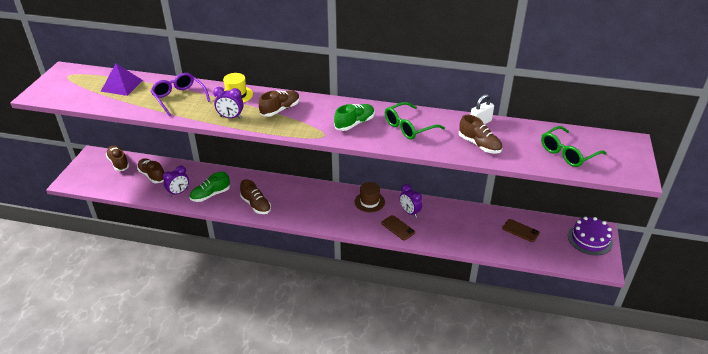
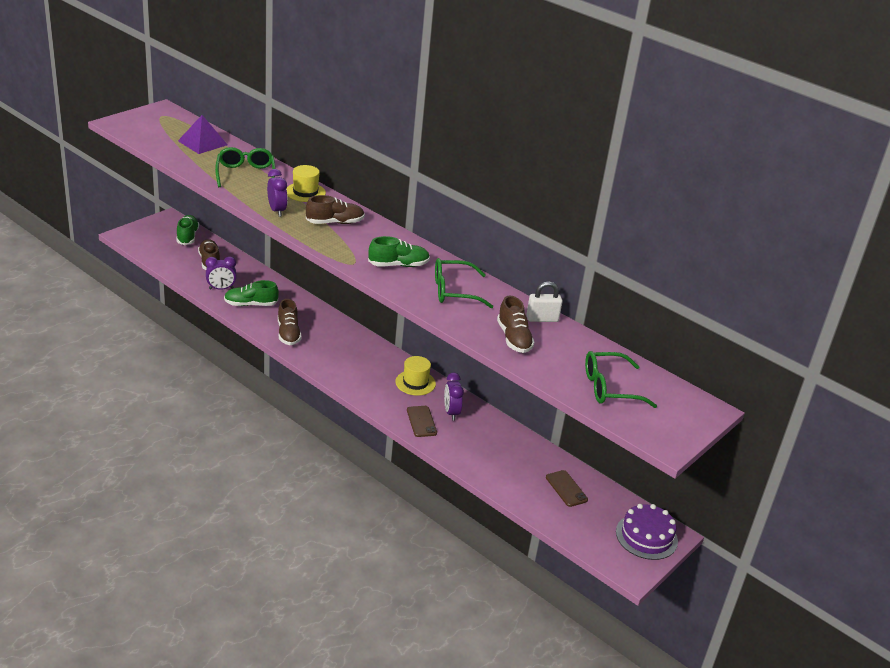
camera: 25 degrees right, 5 degrees down
(118, 163) = (187, 236): brown shoe -> green shoe
(179, 98) = (245, 174): purple glasses -> green glasses
(230, 117) = (277, 211): purple clock -> purple clock turned 150 degrees counterclockwise
(369, 202) = (415, 383): brown hat -> yellow hat

